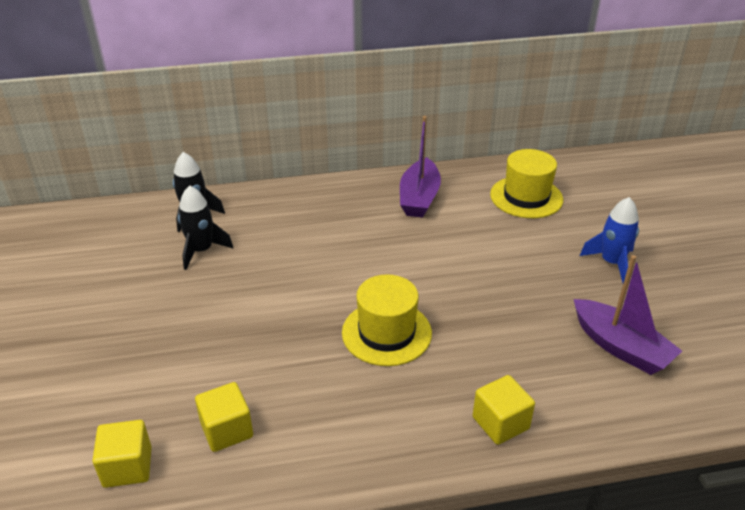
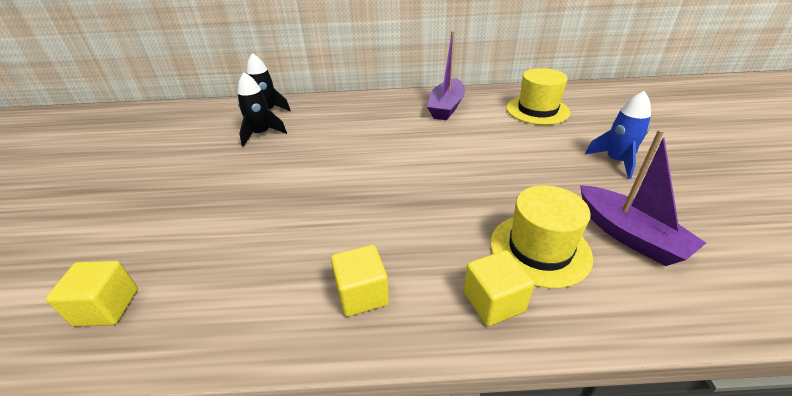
camera: 10 degrees right, 0 degrees up
(227, 430) = (215, 280): yellow cube -> yellow cube (362, 294)
(386, 333) = (394, 205): yellow hat -> yellow hat (539, 249)

